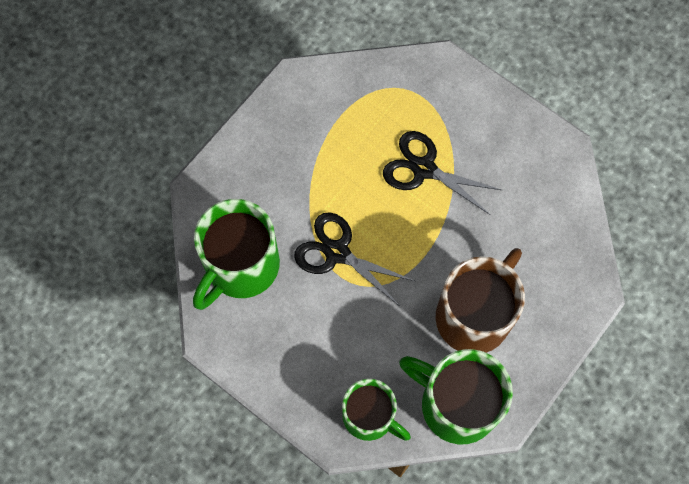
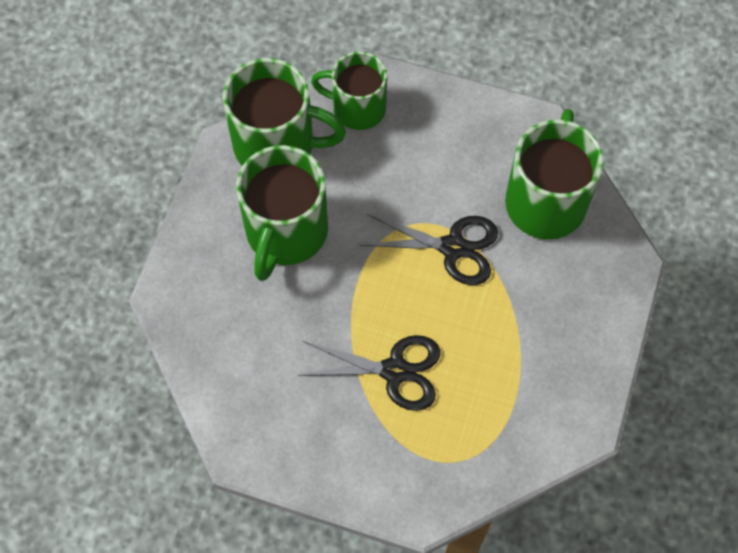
camera: 160 degrees right, 5 degrees down
(474, 315) = (285, 233): brown mug -> green mug

